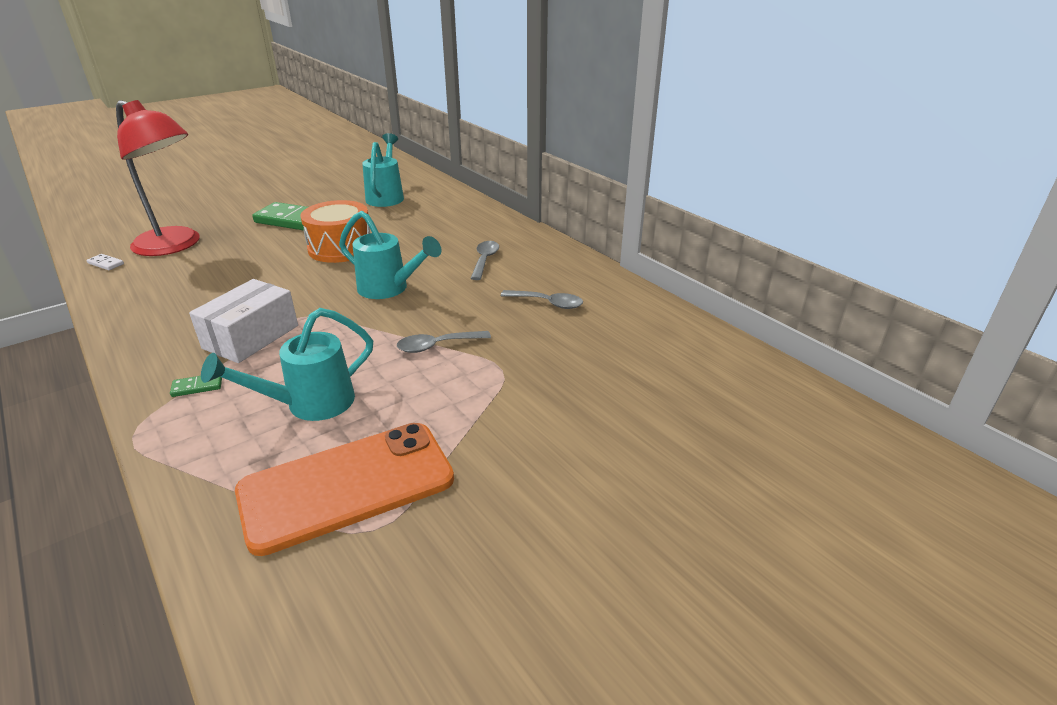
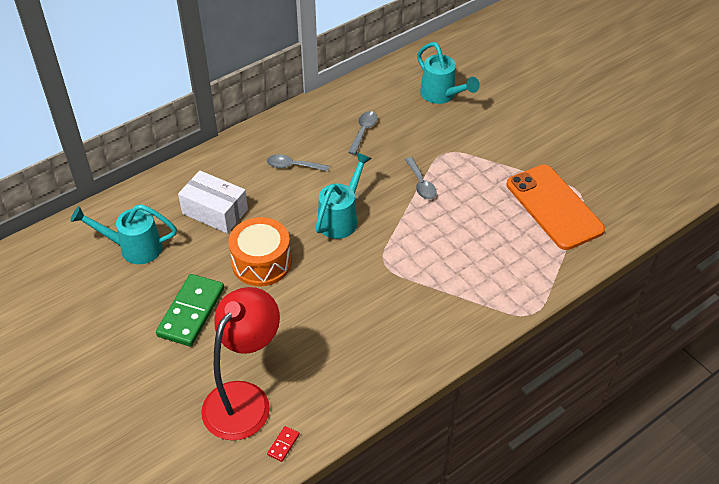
camera: 90 degrees left, 15 degrees up
(106, 263) = (283, 444): white domino -> red domino
(197, 386) = (478, 298): green domino -> none
(251, 337) = (415, 287): white box -> white box (215, 211)
(309, 405) = (490, 236): turquoise watering can -> turquoise watering can (442, 96)

